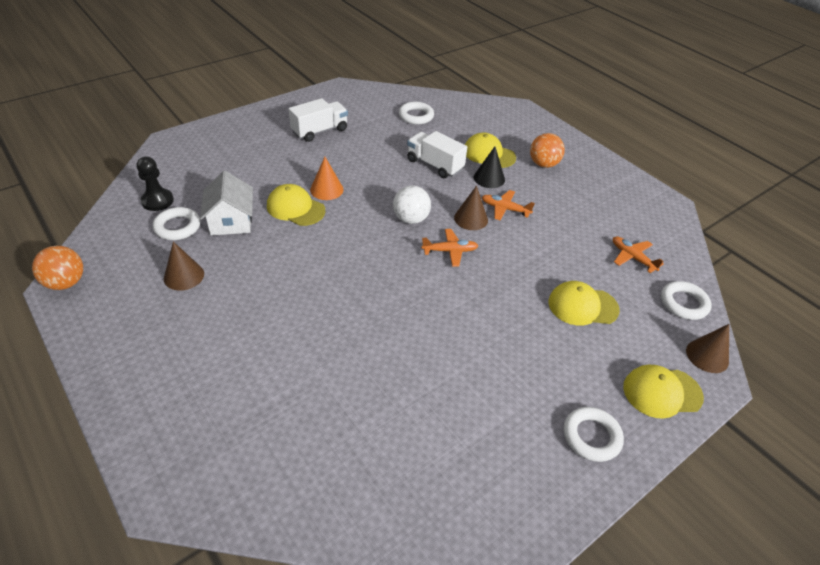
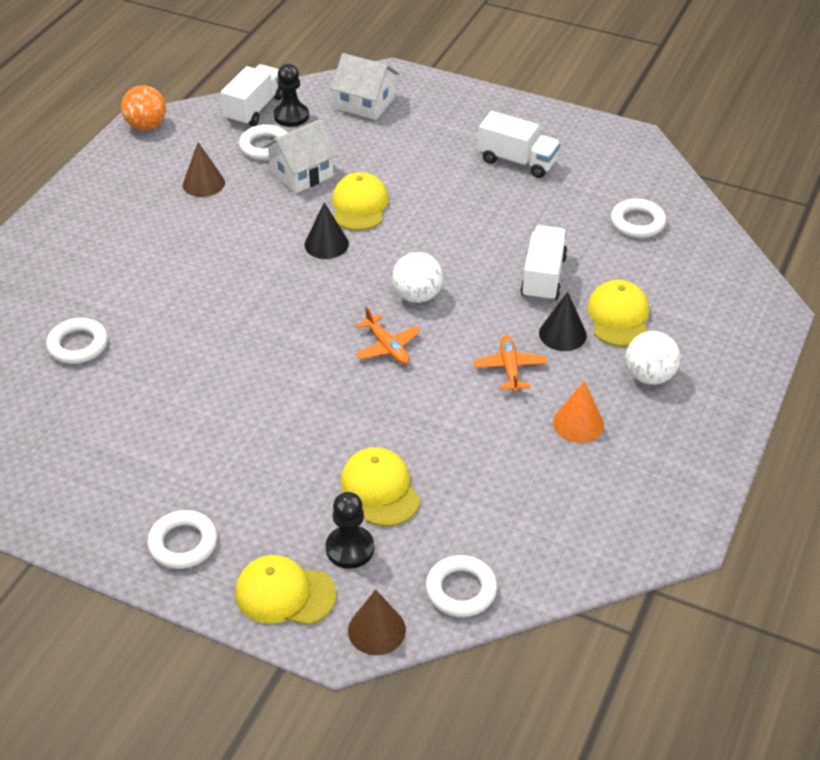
camera: 65 degrees right, 0 degrees up
(124, 215) = (254, 109): none -> white truck
(187, 163) = (366, 103): none -> white house
(316, 431) = (78, 345): none -> white ring
(321, 239) = (326, 244): none -> black cone
(326, 189) = (411, 213): orange cone -> orange cone (578, 423)
(471, 219) = (462, 344): brown cone -> none
(543, 164) = (649, 376): orange ball -> white ball
(631, 341) = (350, 548): none -> black pawn
(632, 257) = (515, 518): orange plane -> none
(662, 392) = (285, 594): yellow cap -> yellow cap turned 45 degrees counterclockwise

